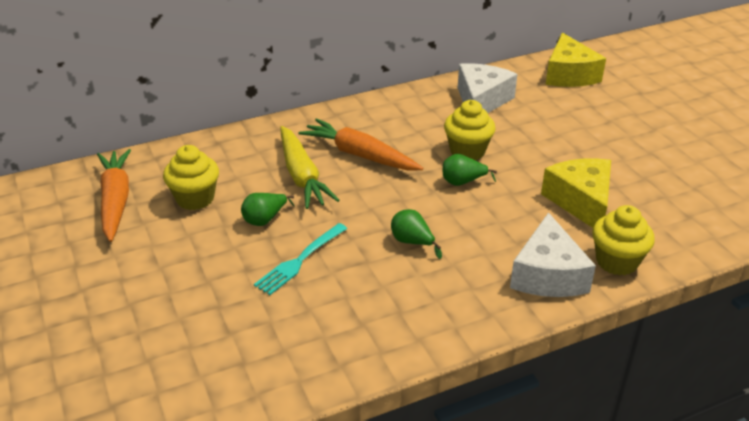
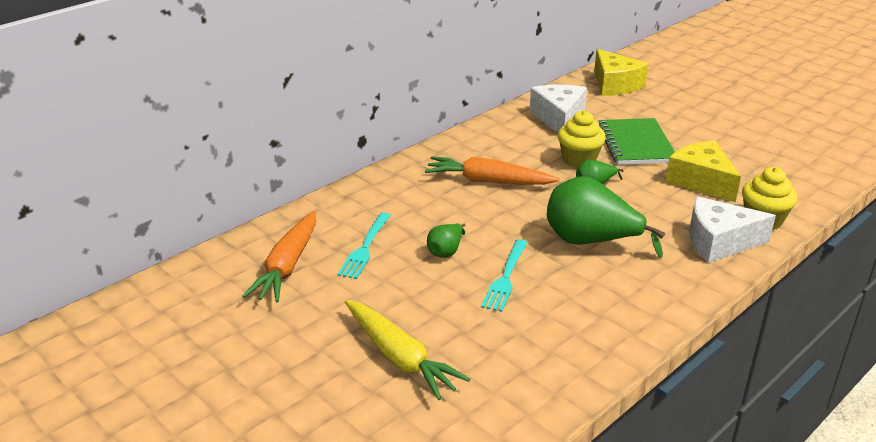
camera: 20 degrees left, 5 degrees down
(115, 201) = (287, 266): orange carrot -> orange carrot turned 135 degrees counterclockwise
(195, 198) = (365, 248): yellow cupcake -> turquoise fork
(302, 176) = (450, 208): yellow carrot -> yellow carrot (400, 357)
(412, 242) = (591, 241): green pear -> green pear, size x2.09
(541, 145) = (635, 144): none -> green notebook
(548, 275) = (719, 242): white cheese -> white cheese turned 105 degrees clockwise

